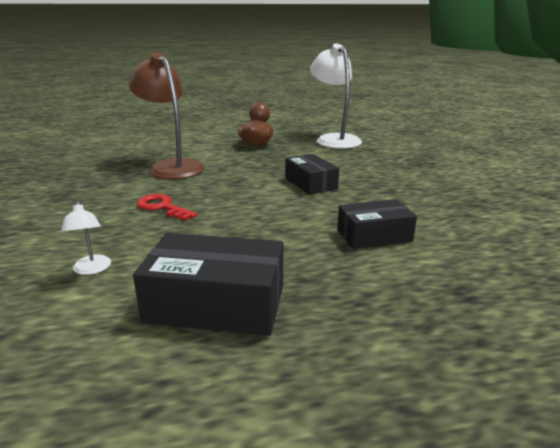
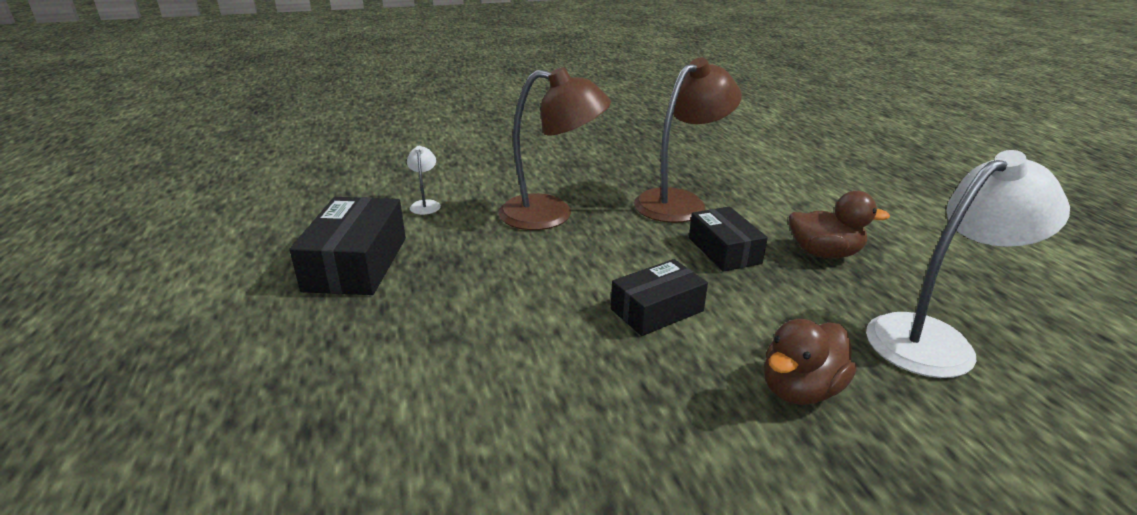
camera: 85 degrees right, 5 degrees up
(92, 269) = (425, 204): white lamp -> white lamp turned 105 degrees clockwise
(162, 207) = (551, 214): red key -> brown lamp
(374, 235) = (477, 363): black box -> black box (724, 250)
(375, 163) = (800, 389): none -> brown duck

